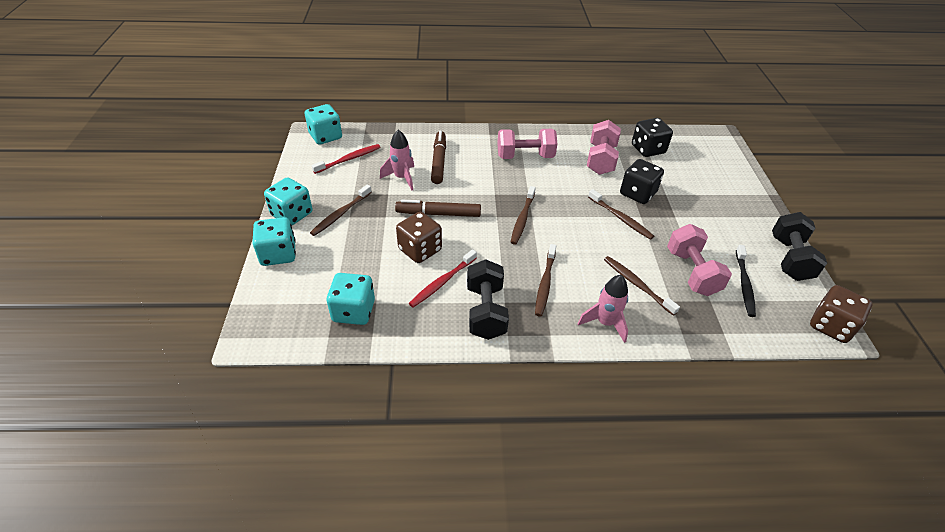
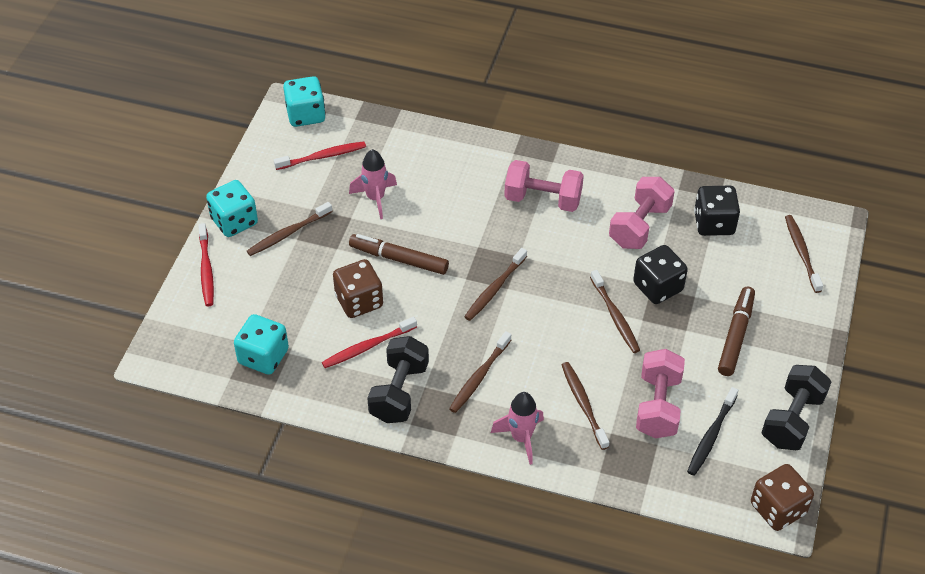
camera: 20 degrees right, 5 degrees up
(278, 254) = (206, 270): turquoise dice -> red toothbrush
(439, 161) = (430, 183): brown marker -> brown marker (736, 335)
(714, 155) = (801, 252): none -> brown toothbrush

